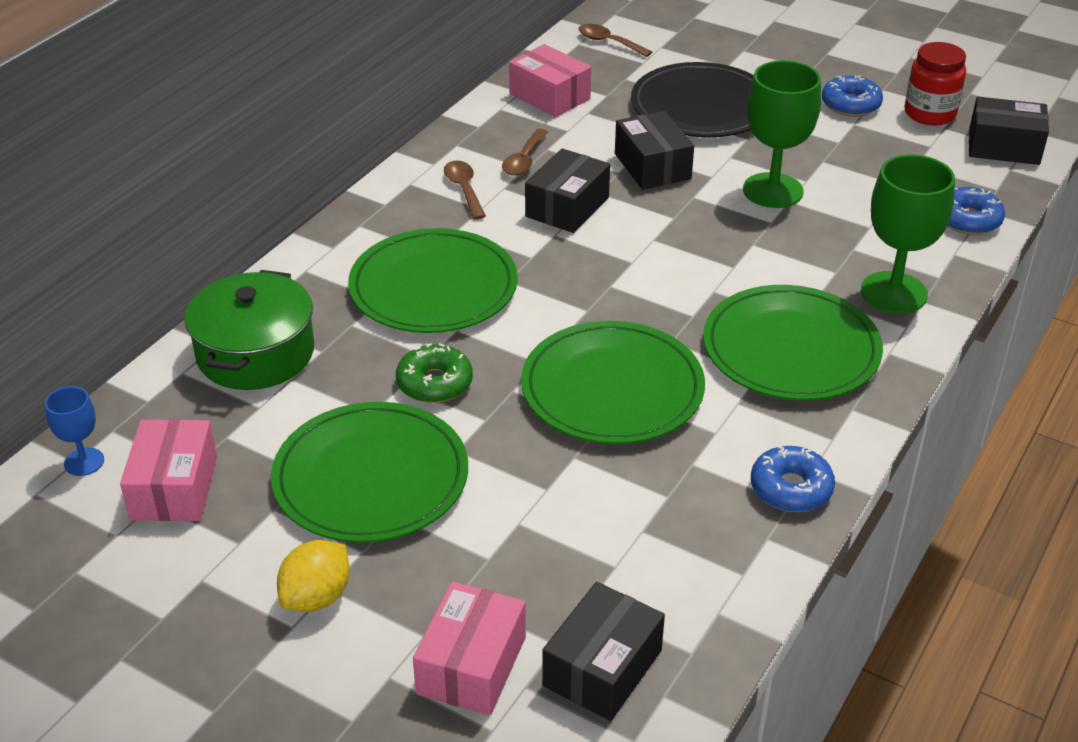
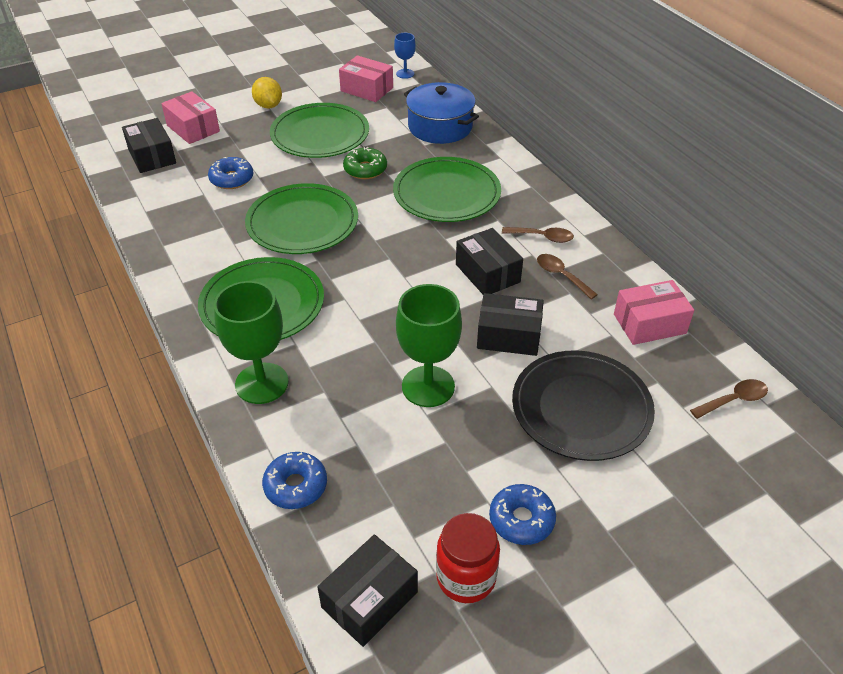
camera: 120 degrees right, 5 degrees up
(255, 353) = (440, 127): green pot -> blue pot
(791, 488) = (170, 250): blue donut -> blue donut (231, 179)

